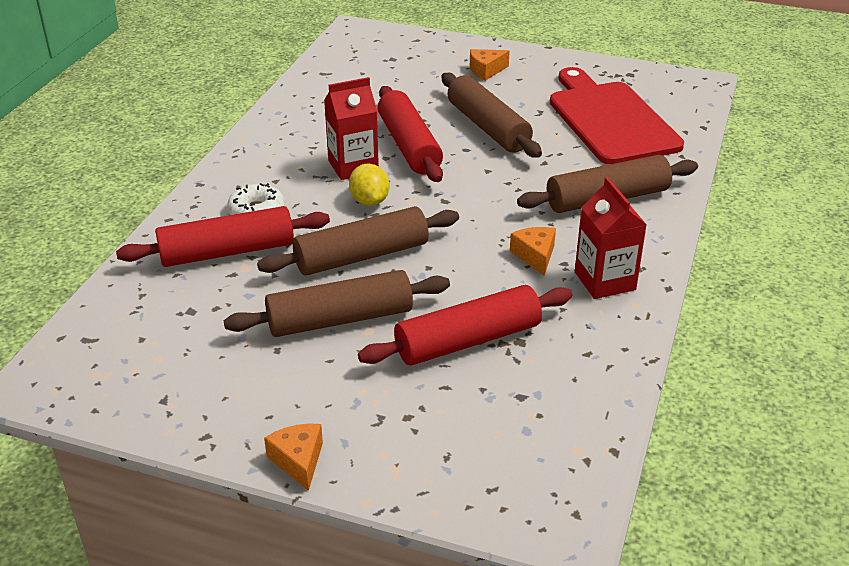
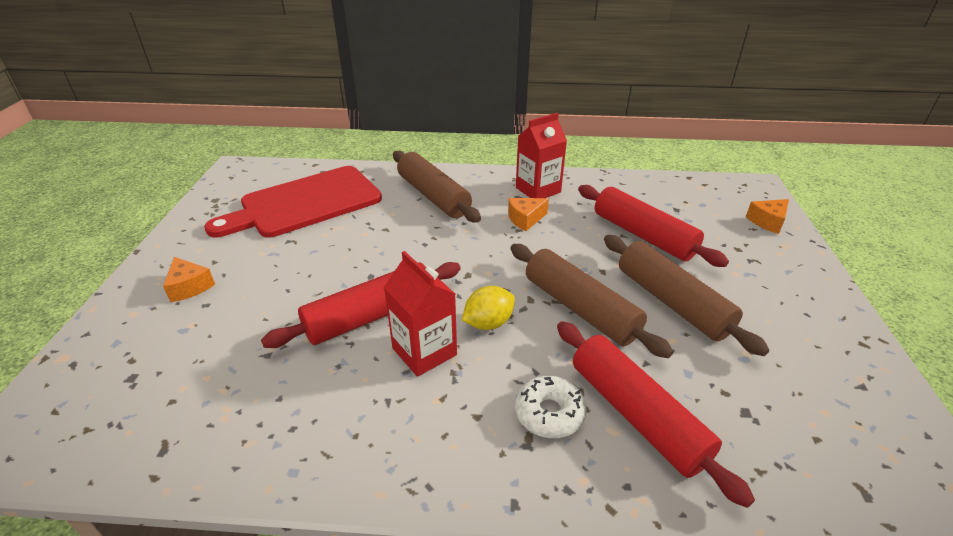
camera: 105 degrees left, 0 degrees up
(298, 461) = (827, 288): orange cheese -> orange cheese (767, 222)
(488, 127) = (324, 268): brown rolling pin -> none

